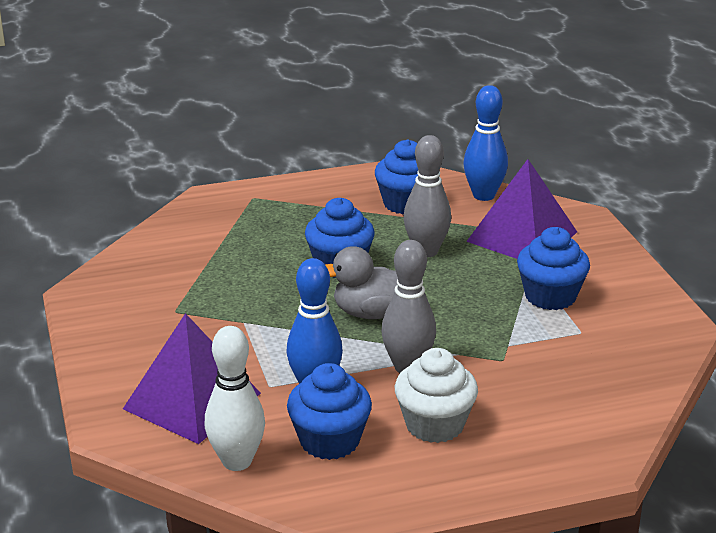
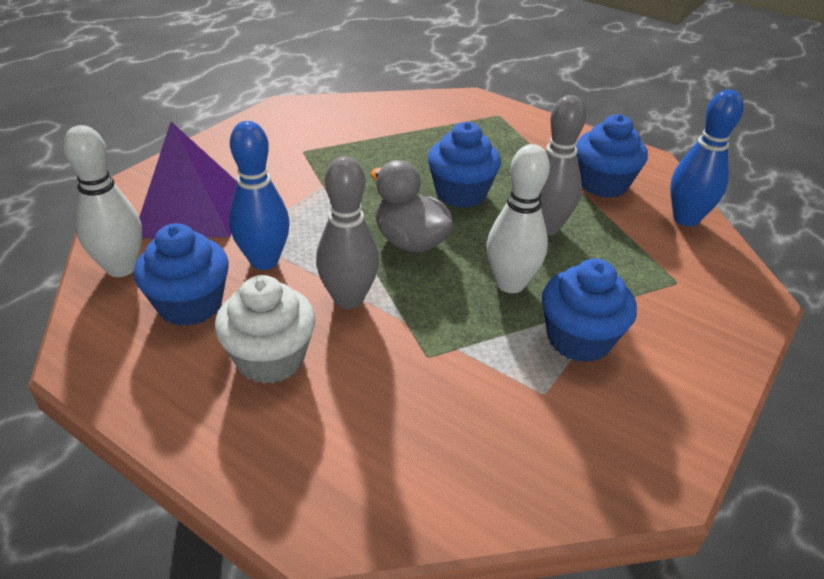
camera: 50 degrees right, 10 degrees up
(469, 295) = (510, 284): none -> white bowling pin
(522, 236) = (655, 272): purple pyramid -> none

